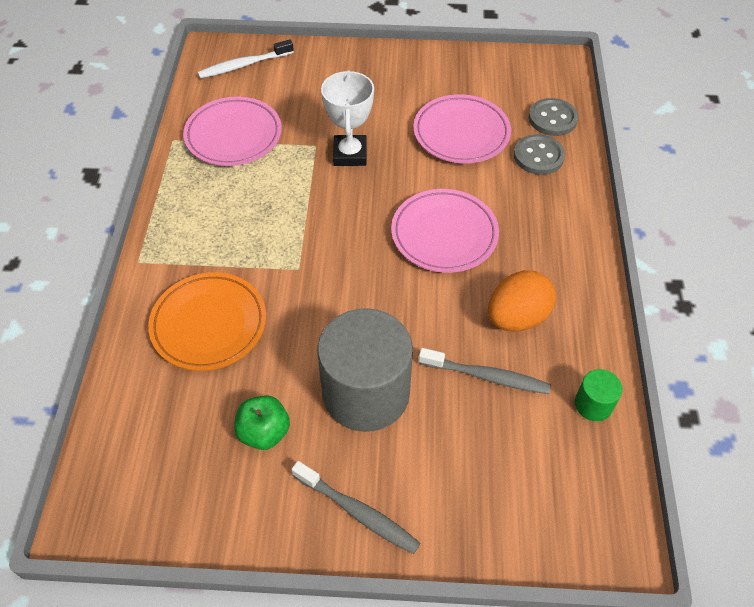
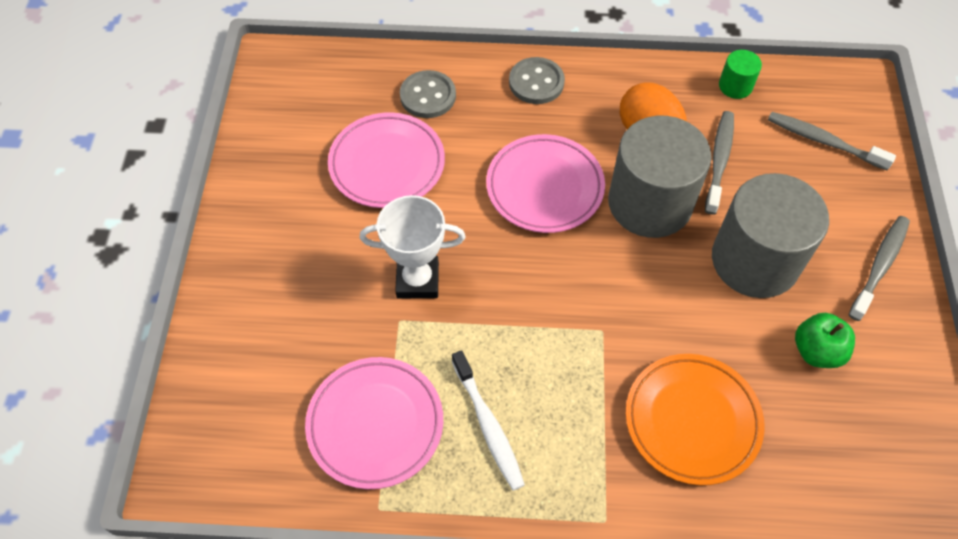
camera: 90 degrees left, 5 degrees up
(244, 65) = (223, 424): white toothbrush -> white toothbrush (488, 425)
(430, 312) = (650, 203): none -> grey cylinder
(524, 485) = (824, 141): none -> grey toothbrush
(552, 119) = (368, 78): grey button -> grey button (536, 82)

